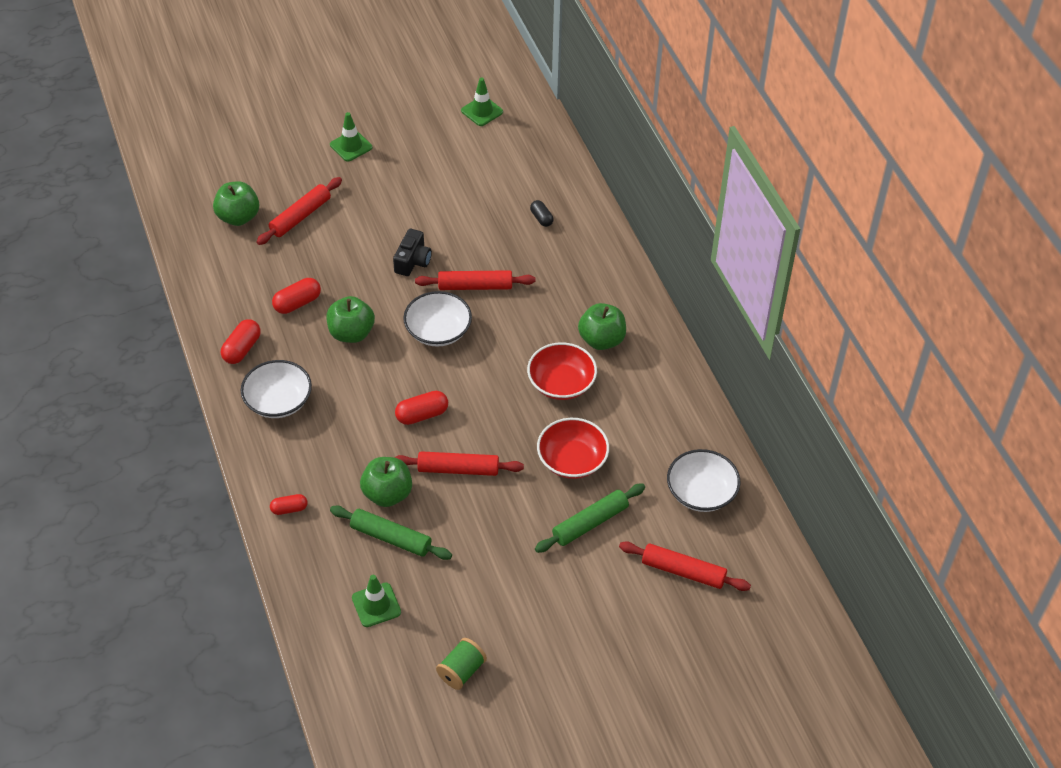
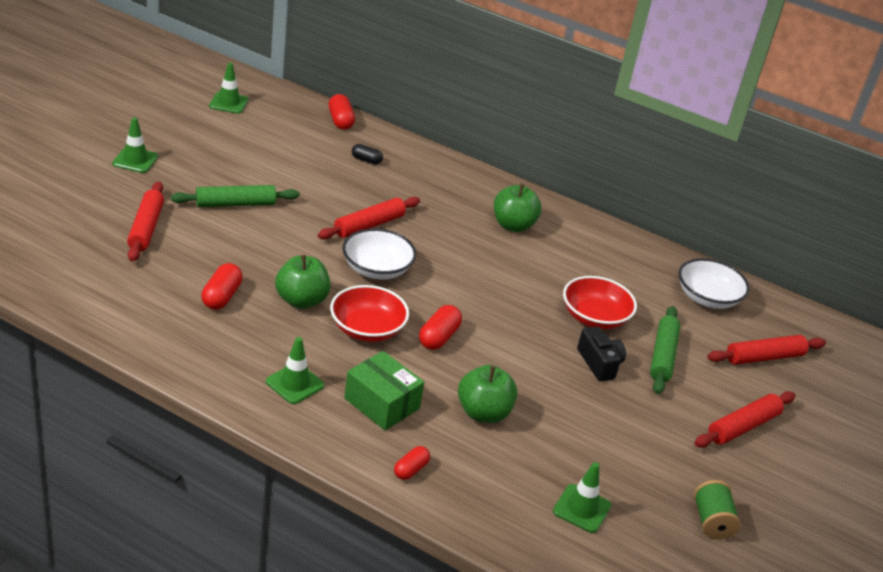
camera: 45 degrees left, 15 degrees down
(238, 217) = (80, 249): green apple -> none
(242, 349) = (208, 355): red capsule -> red capsule (340, 121)
(278, 401) = (295, 384): white bowl -> green traffic cone
(322, 448) = (381, 403): none -> green box
(391, 538) = (528, 446): green rolling pin -> green rolling pin (235, 204)
(413, 261) = (293, 226): black camera -> black camera (599, 363)
(458, 469) = (518, 365): red rolling pin -> red rolling pin (743, 426)
(561, 383) = (520, 267): red bowl -> red bowl (367, 329)

